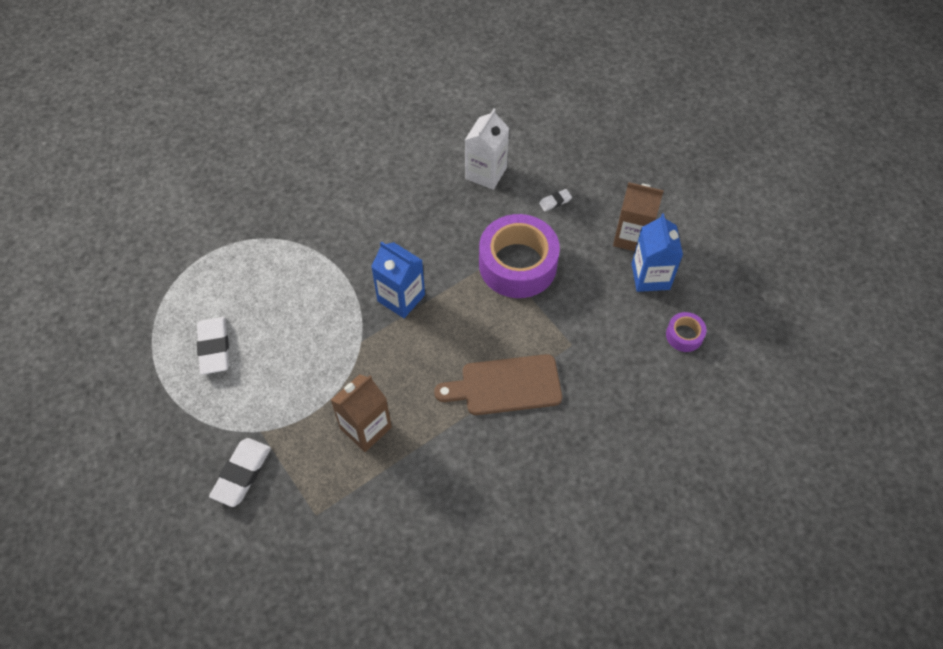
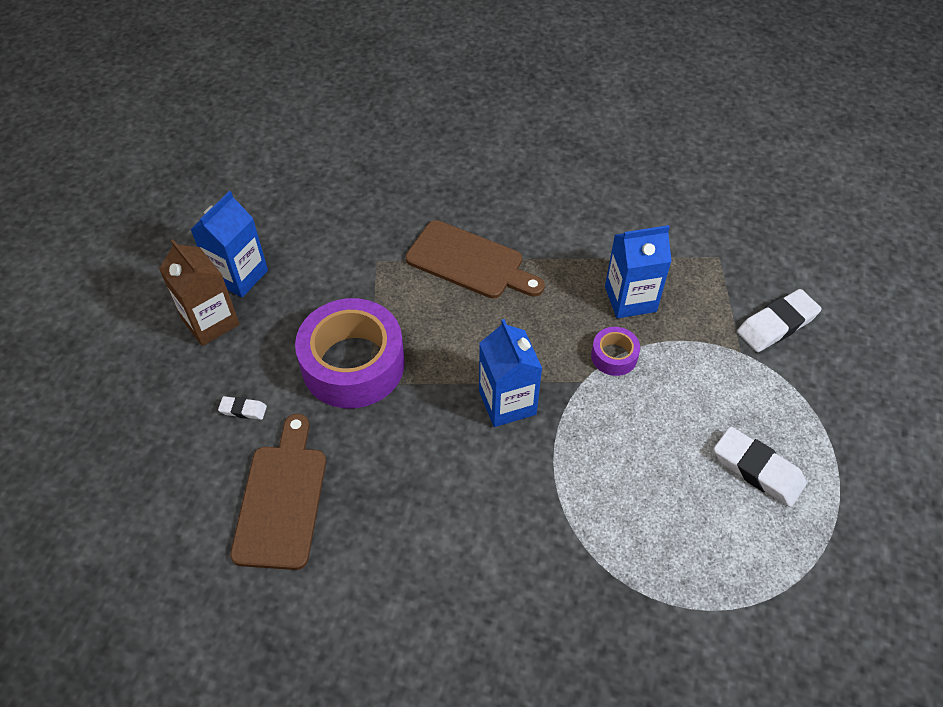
camera: 145 degrees left, 5 degrees down
(214, 348) = (757, 469): white eraser -> white eraser turned 75 degrees counterclockwise
(365, 428) = (630, 299): brown carton -> blue carton
(486, 173) = (282, 499): white carton -> brown cutting board
(684, 335) = (270, 213): purple tape -> purple tape (614, 356)

